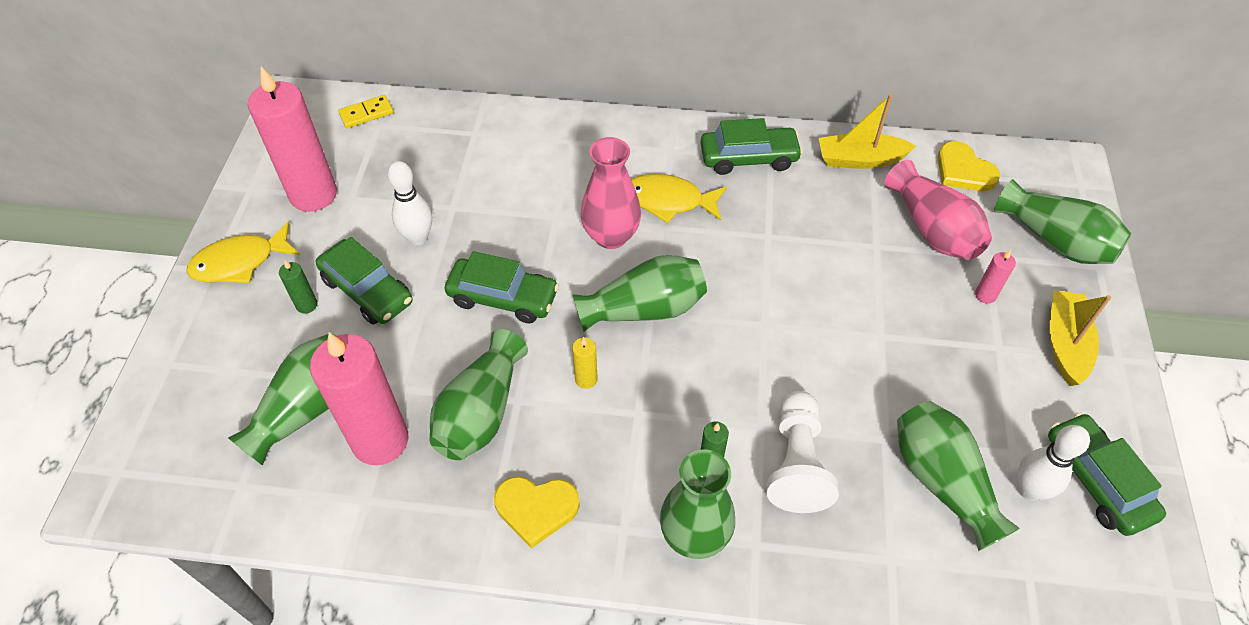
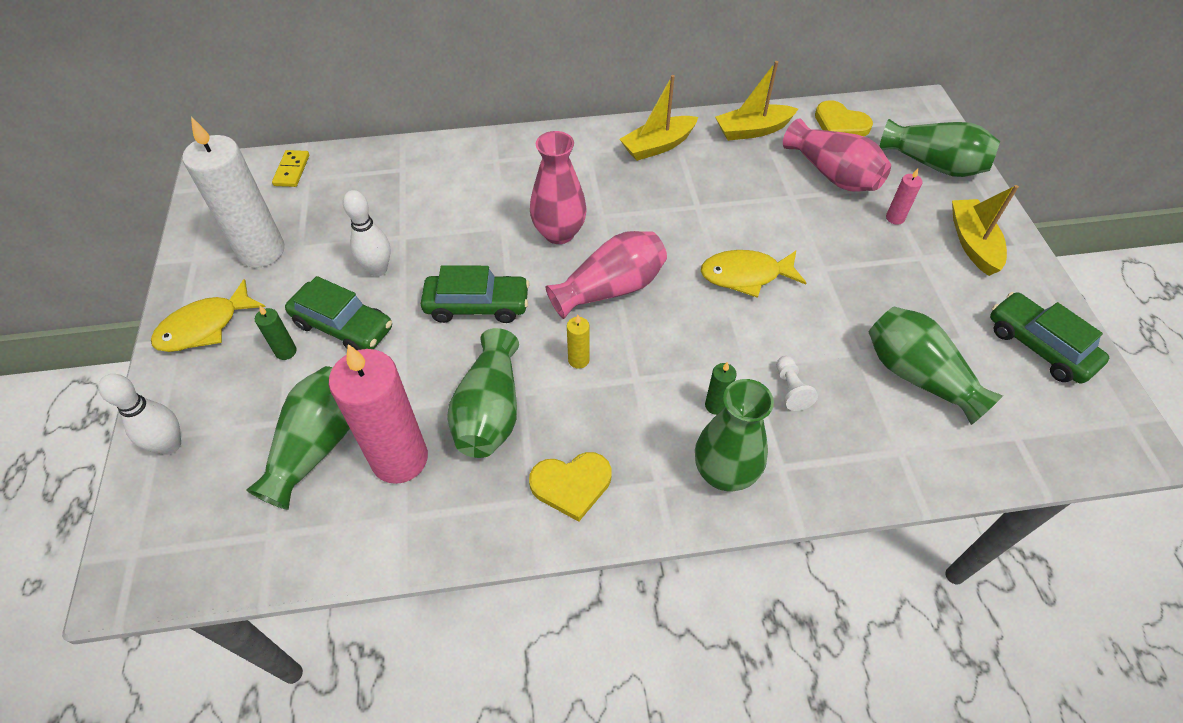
camera: 15 degrees left, 0 degrees up
(313, 194) = (261, 251): pink candle -> white candle
(366, 113) = (291, 170): yellow domino -> yellow domino turned 45 degrees counterclockwise
(644, 309) = (610, 289): green vase -> pink vase
(669, 201) = (601, 194): yellow fish -> yellow fish (745, 275)
(748, 158) = (658, 146): green car -> yellow boat
(796, 463) = (791, 389): white pawn -> white pawn, size x0.52
(1029, 490) = (989, 366): white bowling pin -> white bowling pin (170, 445)

